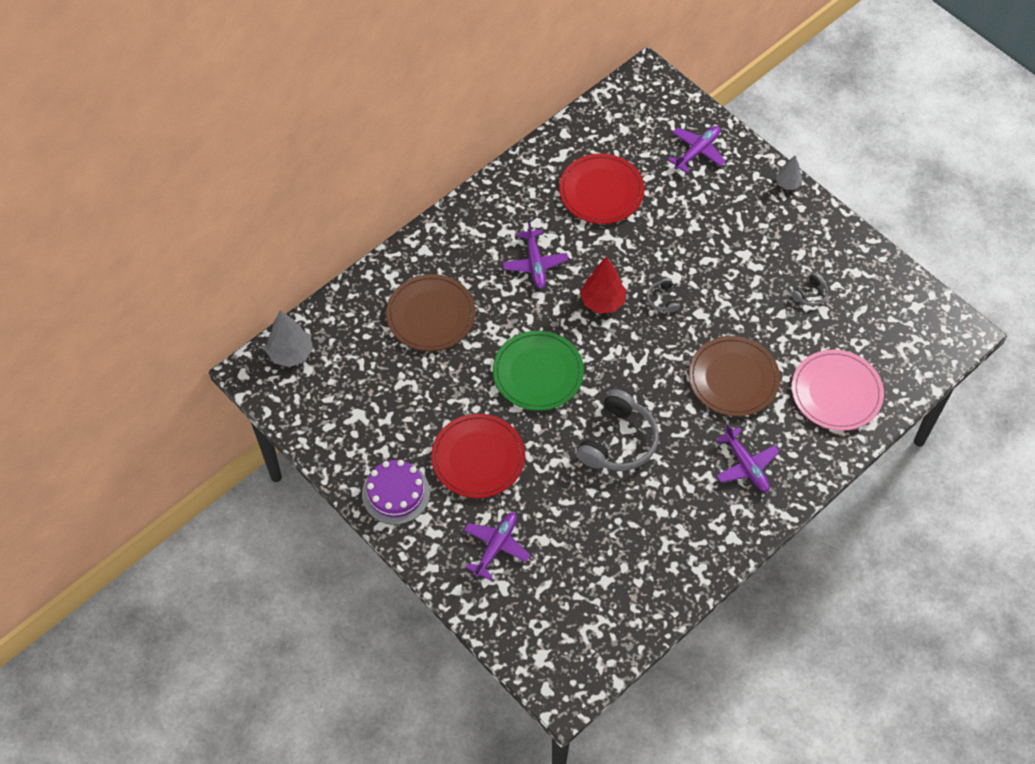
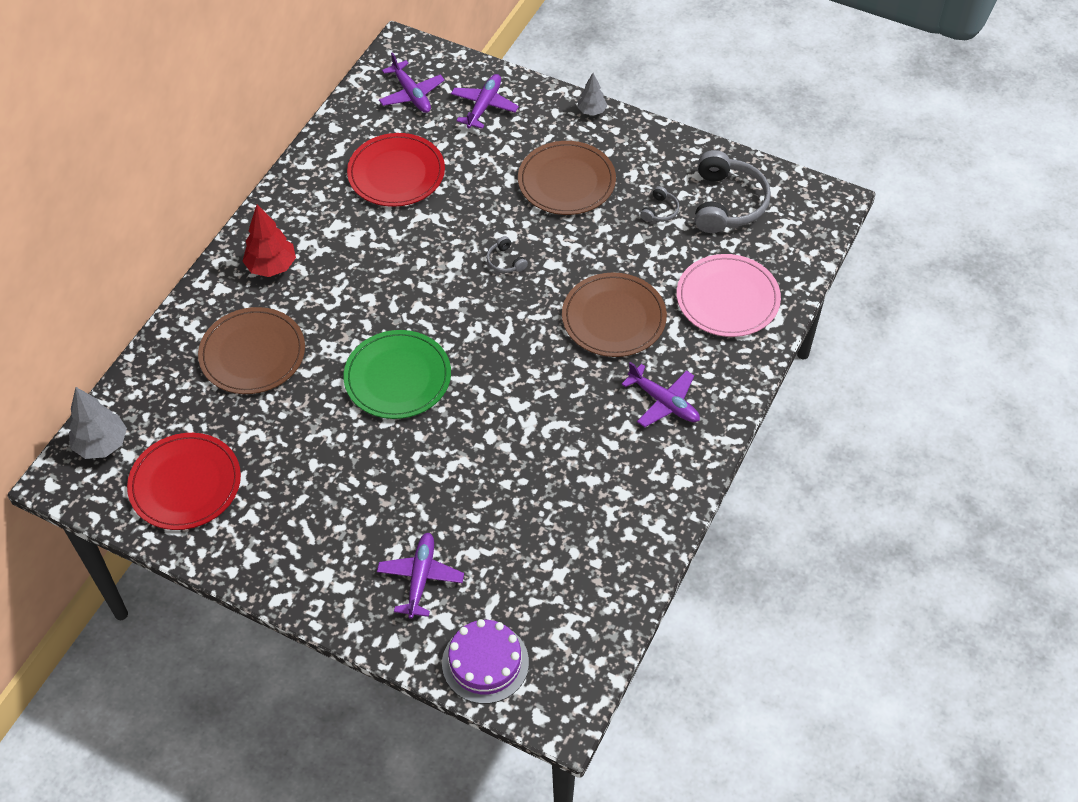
camera: 20 degrees left, 5 degrees down
(396, 493) = (281, 558): purple cake -> purple cake (485, 663)
(478, 458) = (363, 488): red plate -> red plate (185, 484)
(535, 263) = (351, 266): purple plane -> purple plane (411, 94)
(602, 302) = (441, 283): red tree -> red tree (271, 267)
(619, 441) = (516, 421): grey headphones -> grey headphones (727, 203)
(741, 242) = (566, 181): none -> brown plate

